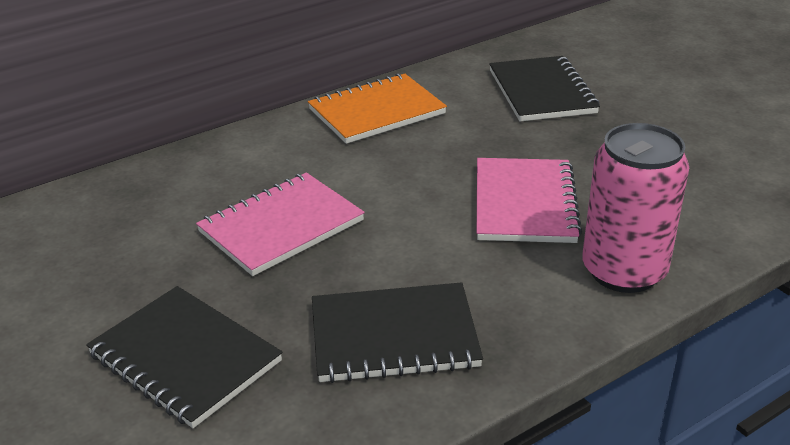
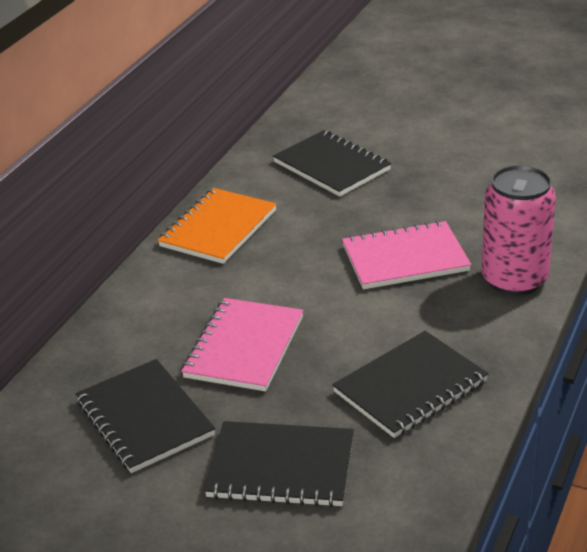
camera: 30 degrees left, 0 degrees up
(127, 254) = (144, 418): none -> black notebook
(525, 203) = (405, 258): pink notebook -> pink notebook turned 75 degrees counterclockwise

